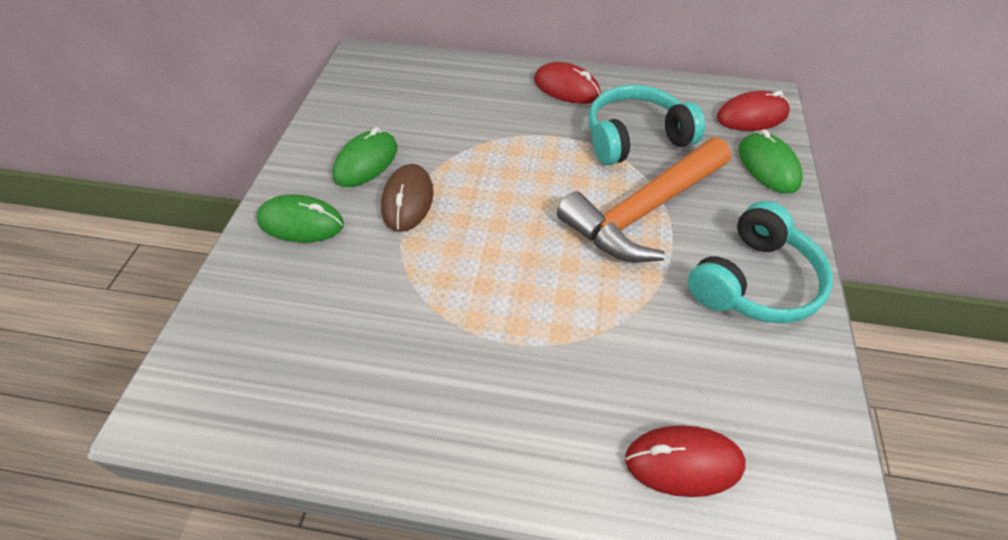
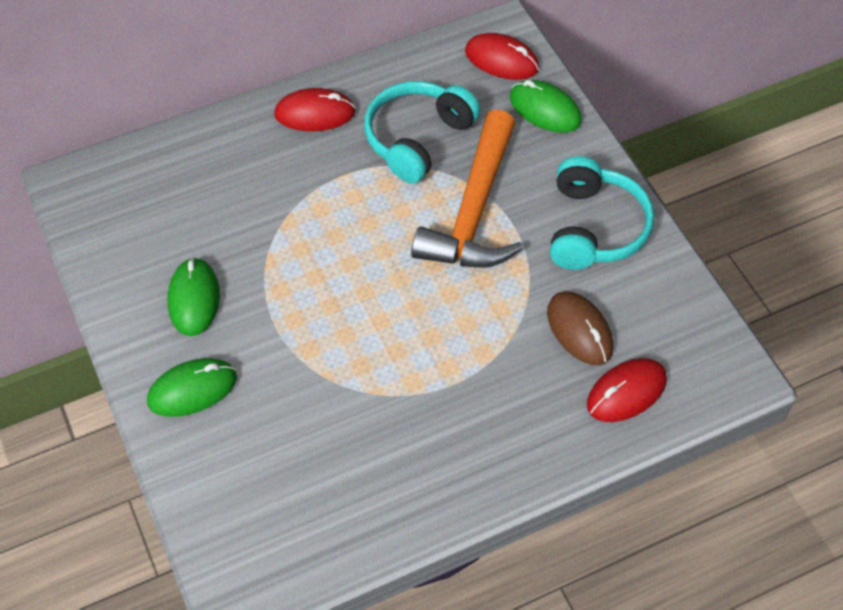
camera: 35 degrees left, 5 degrees up
(407, 201) = (268, 314): brown mouse -> brown mouse (579, 330)
(752, 116) = (501, 60): red mouse -> red mouse turned 75 degrees clockwise

